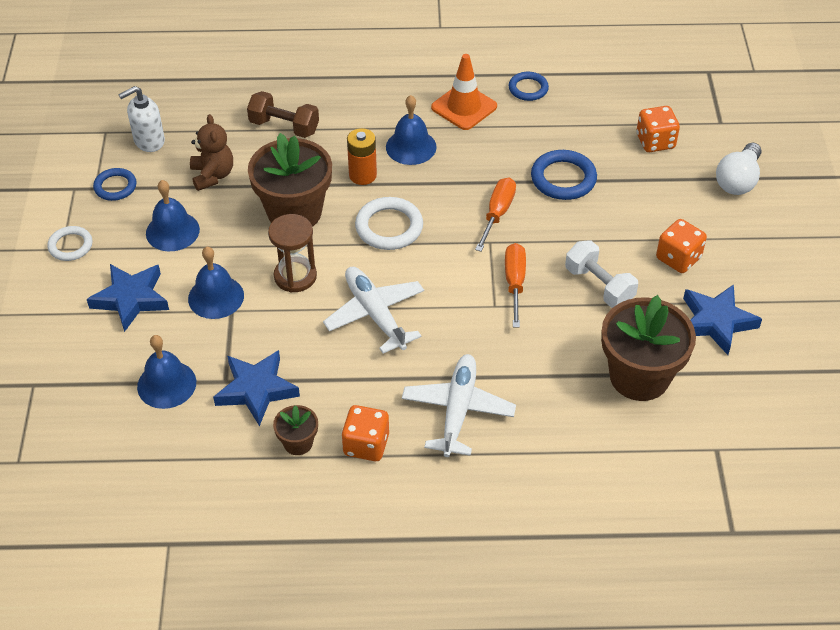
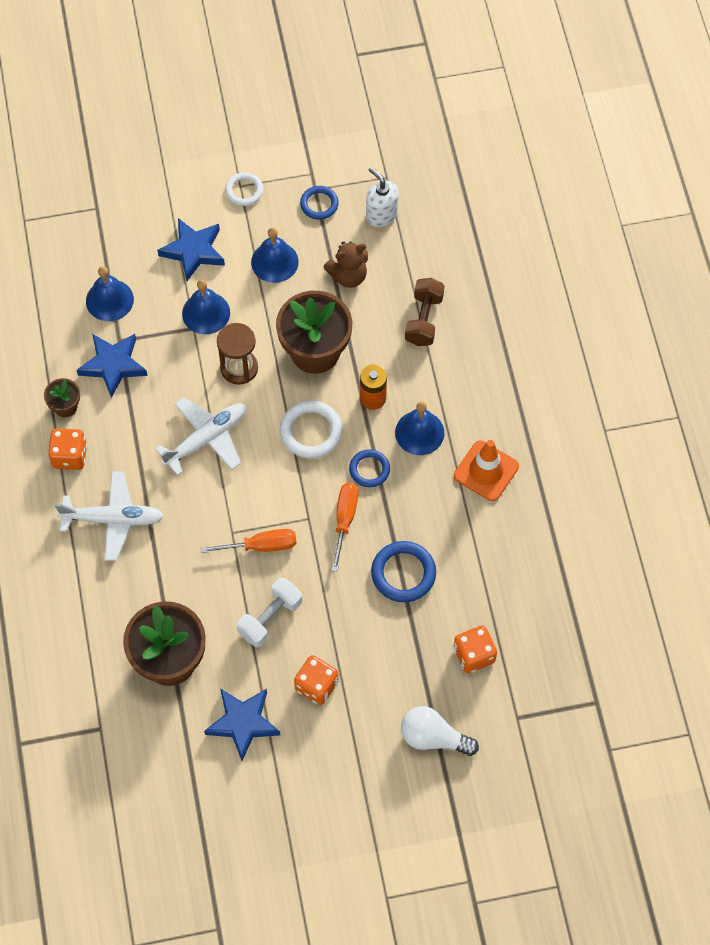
camera: 80 degrees right, 15 degrees up
(497, 214) = (344, 520): orange screwdriver -> orange screwdriver turned 90 degrees counterclockwise
(528, 88) = (527, 527): blue ring -> blue ring (369, 469)

